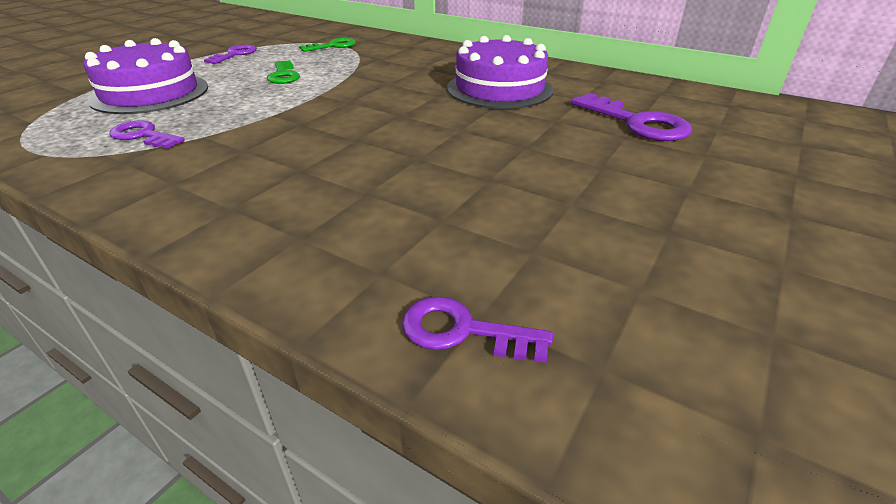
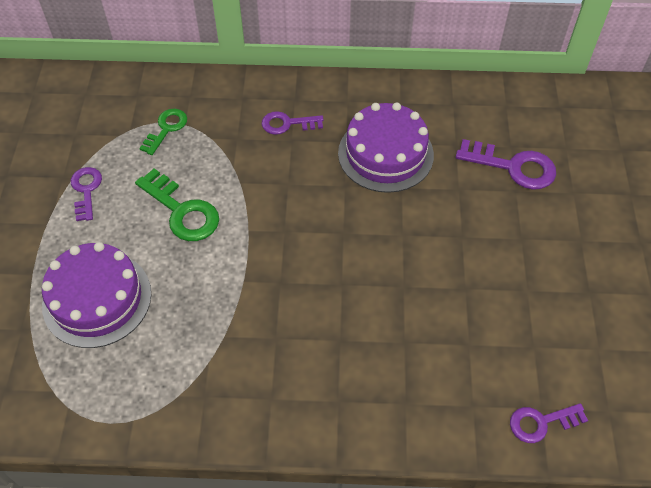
camera: 30 degrees left, 20 degrees up
(143, 136) = (177, 360): purple key -> purple key (287, 124)
(283, 75) = (182, 211): green key -> green key, size x1.55

